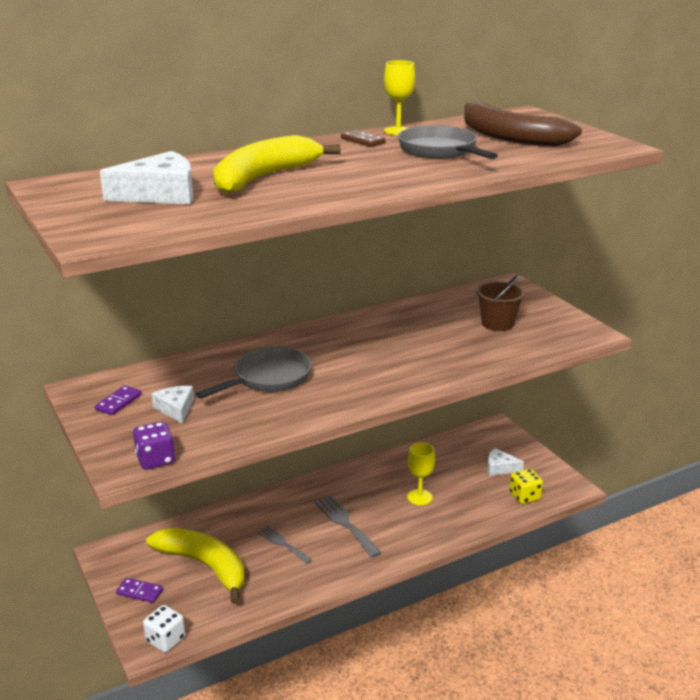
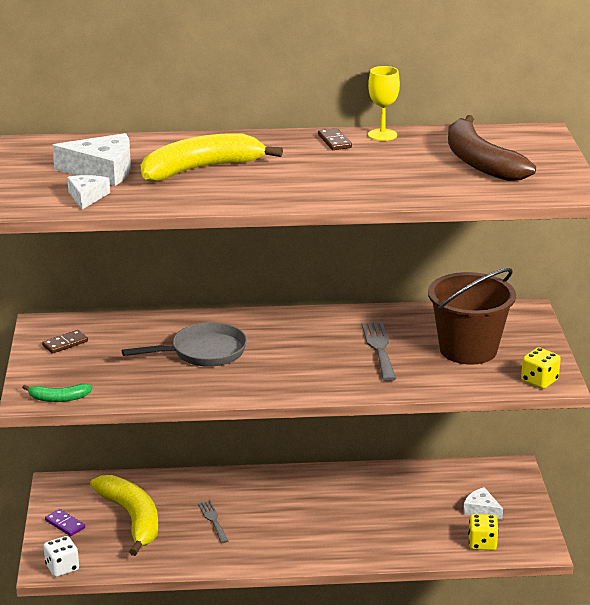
camera: 25 degrees right, 0 degrees up
(119, 402) = (65, 344): purple domino -> brown domino
(155, 459) = (59, 398): purple dice -> green banana
(176, 409) = (106, 360): white cheese -> white cheese (87, 197)
(345, 523) = (283, 518): grey fork -> grey fork (379, 348)
(419, 497) = (374, 515): yellow goblet -> none
(440, 151) = (390, 166): grey pan -> none
(497, 324) = (468, 349): brown bucket -> brown bucket, size x1.69
(580, 335) = (539, 381): none -> yellow dice

